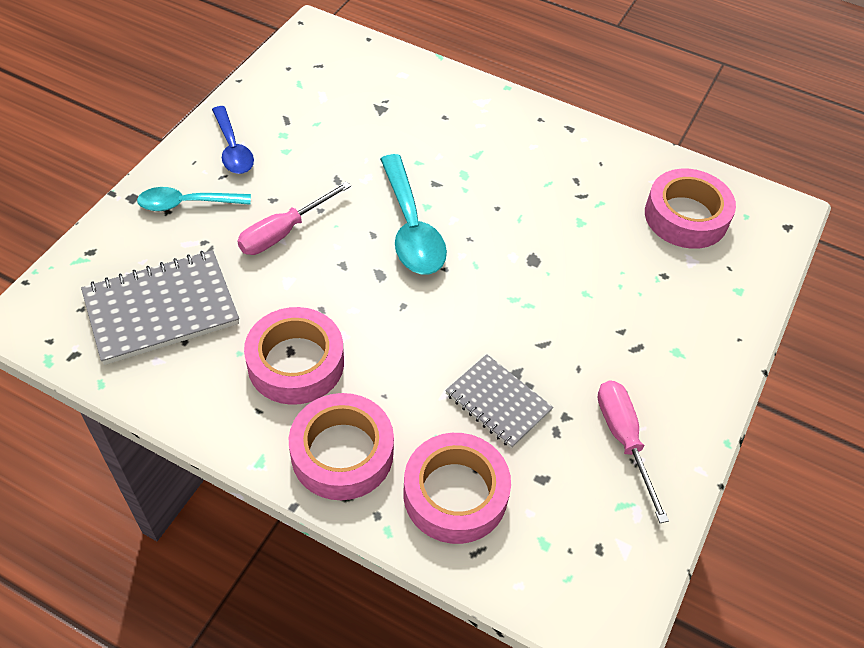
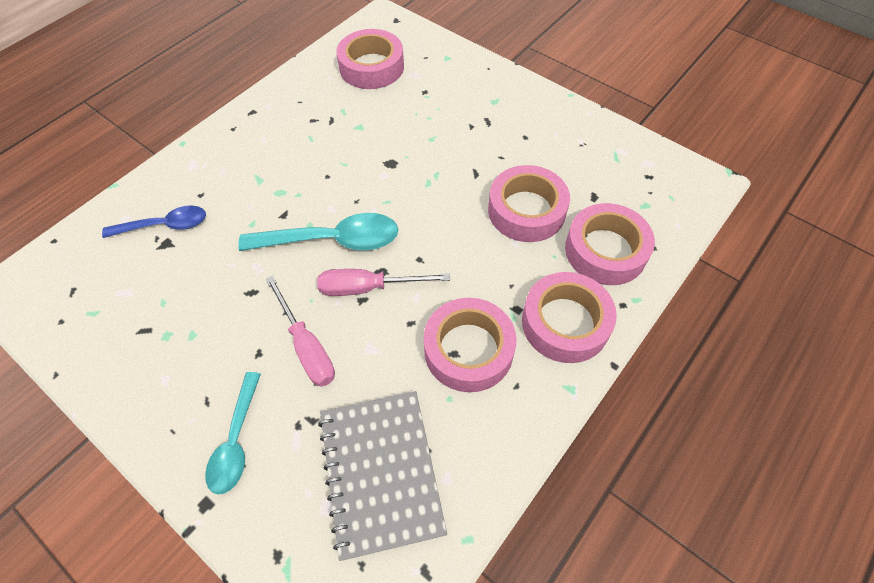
camera: 75 degrees left, 5 degrees up
(233, 149) = (167, 387): blue spoon -> blue spoon (164, 225)
(498, 402) = (526, 210): grey notebook -> pink tape
(624, 440) = (565, 145): pink screwdriver -> pink screwdriver (368, 287)

